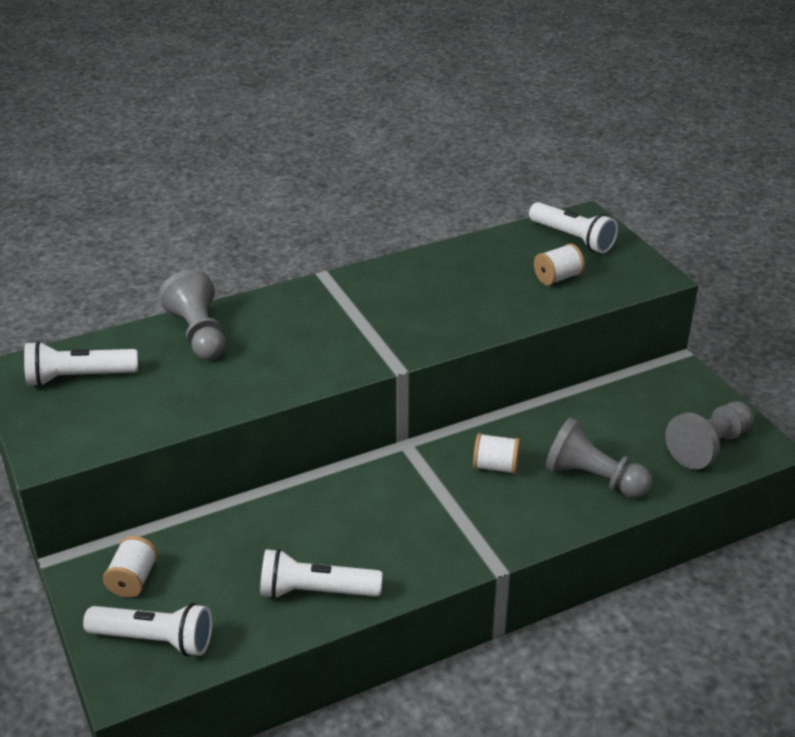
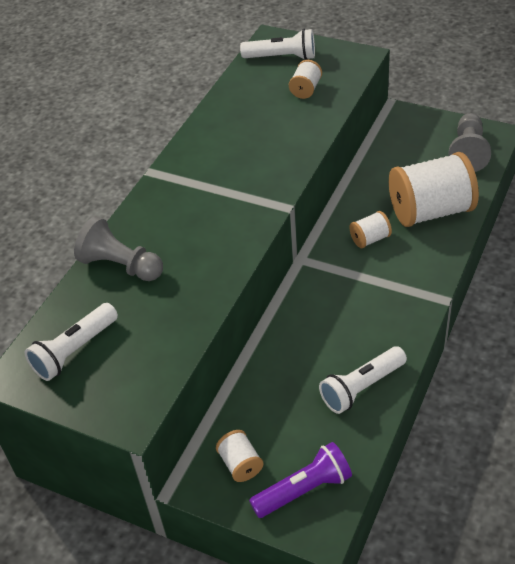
camera: 35 degrees left, 10 degrees up
(155, 640) = (304, 490): white flashlight -> purple flashlight
(592, 478) = (430, 211): grey pawn -> white spool

